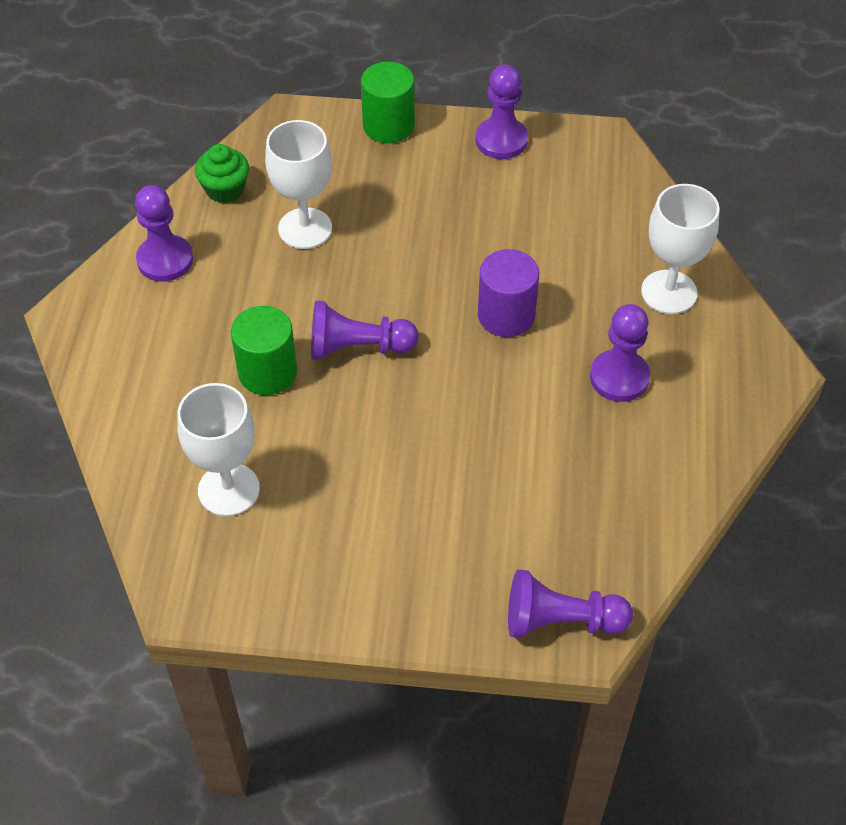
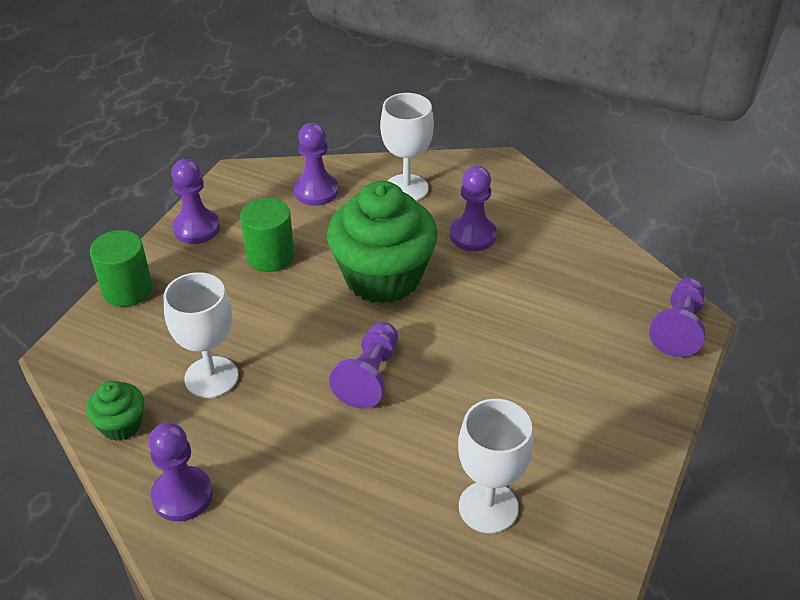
camera: 70 degrees left, 10 degrees down
(267, 372) = (366, 446): green cylinder -> green cylinder (270, 256)
(506, 315) = (383, 277): purple cylinder -> green cupcake
(616, 214) = (316, 191): none -> purple pawn

